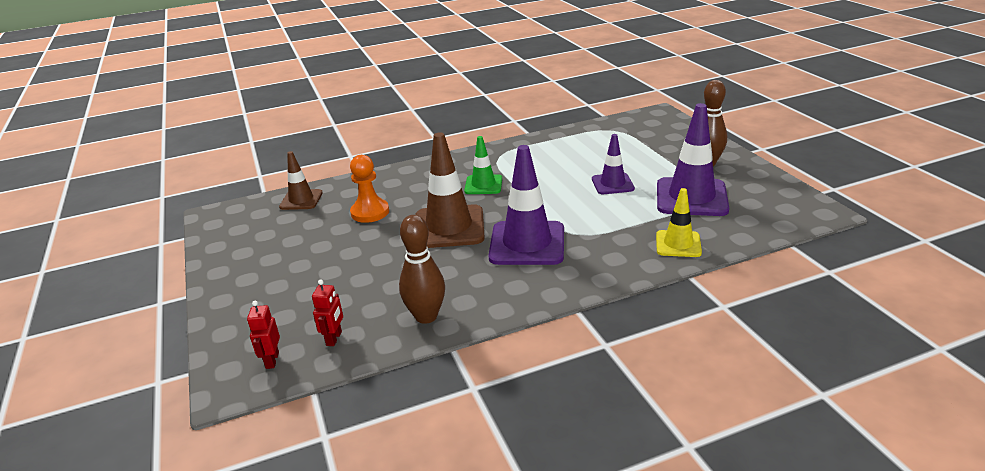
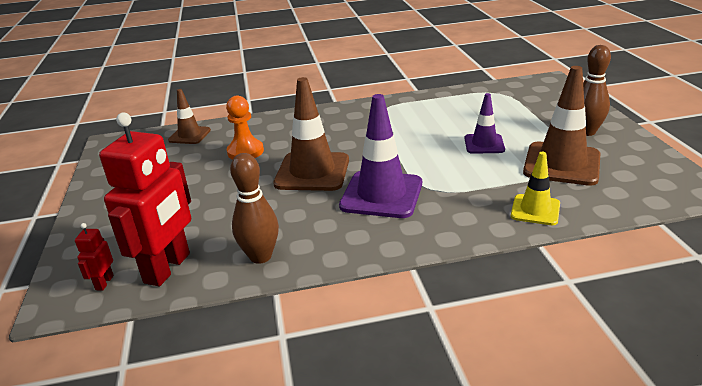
camera: 10 degrees right, 0 degrees up
(334, 338) = (168, 268): red robot -> red robot, size x2.38
(483, 185) = (358, 135): green traffic cone -> none
(691, 197) = (561, 164): purple traffic cone -> brown traffic cone

